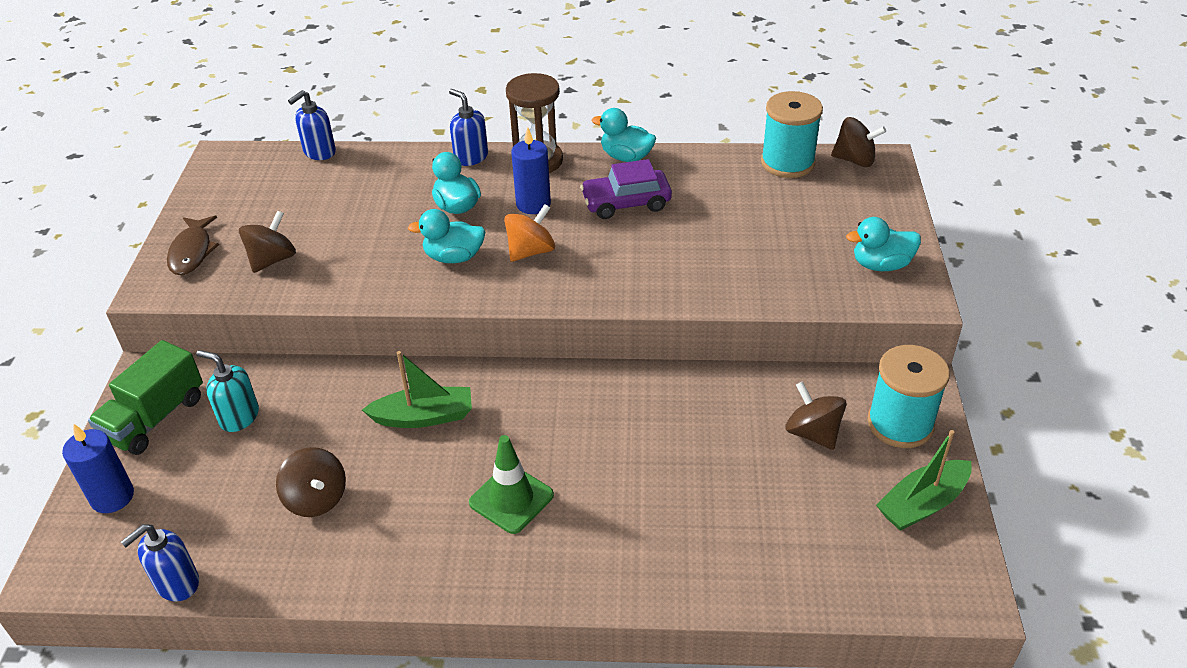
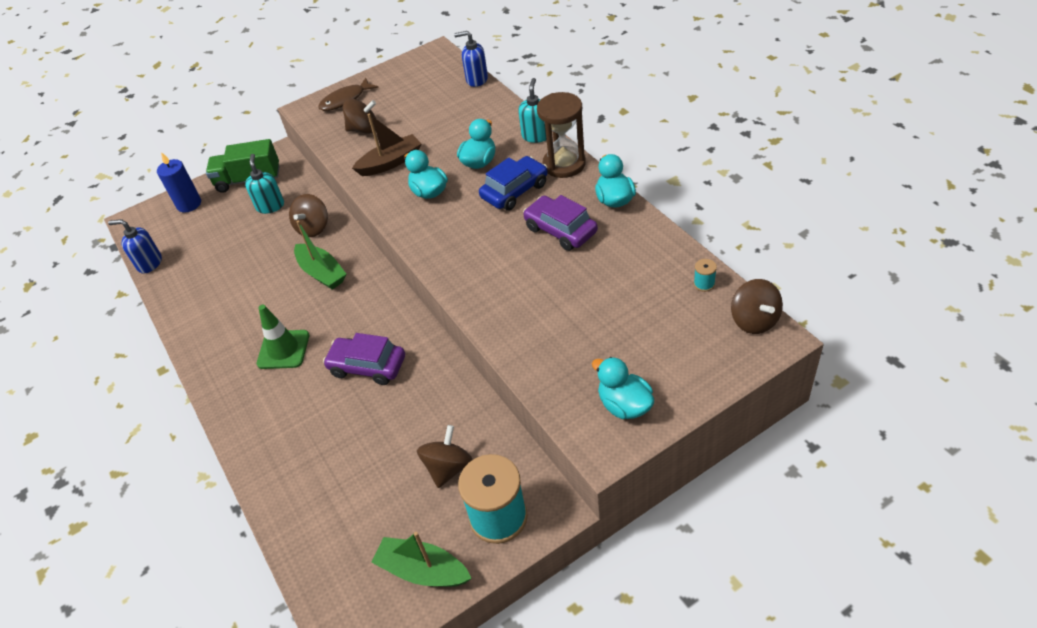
camera: 60 degrees right, 5 degrees up
(316, 499) = (232, 273): brown spinning top -> brown spinning top (313, 228)
(364, 263) = (390, 162): none -> brown boat
(471, 157) = (536, 136): blue soap dispenser -> turquoise soap dispenser
(531, 251) = (465, 219): orange spinning top -> none
(533, 204) = (515, 191): blue candle -> blue car
(616, 437) = (367, 366): none -> purple car
(787, 163) = (704, 284): turquoise spool -> turquoise spool, size x0.40

